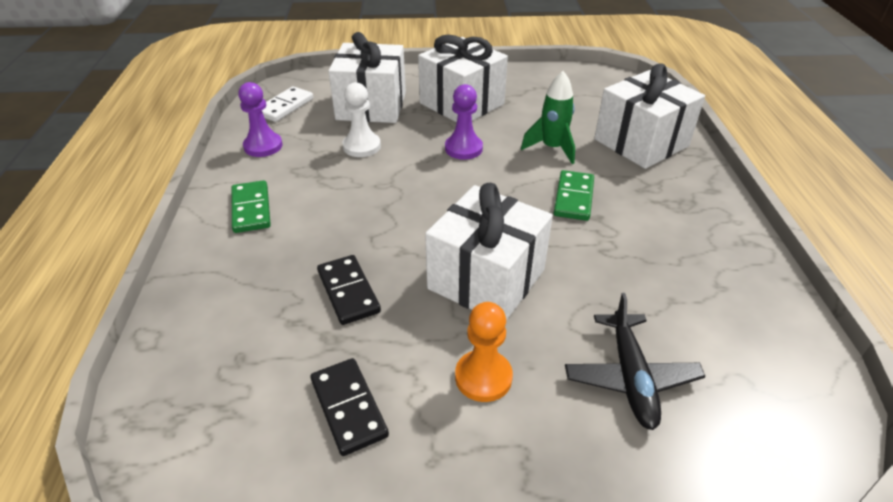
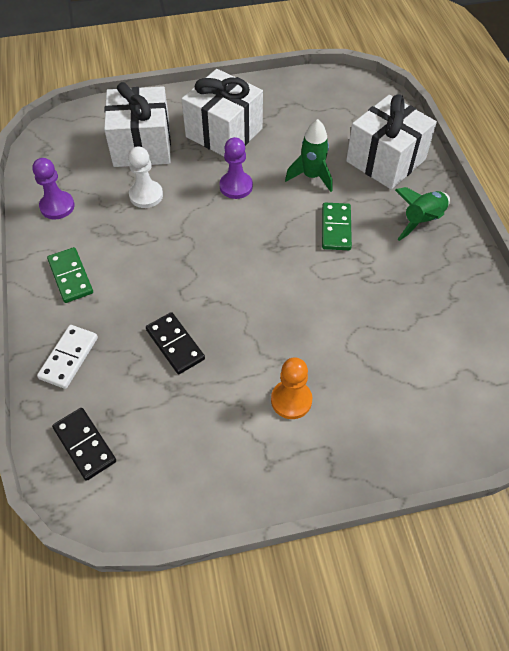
camera: 10 degrees left, 15 degrees up
(285, 107) = (61, 156): white domino -> white domino (69, 358)
(349, 407) = (201, 438): black domino -> black domino (85, 444)
(486, 279) = (279, 317): white gift -> none
(630, 377) = (393, 384): black plane -> none
(682, 202) = (422, 221): none -> green rocket

